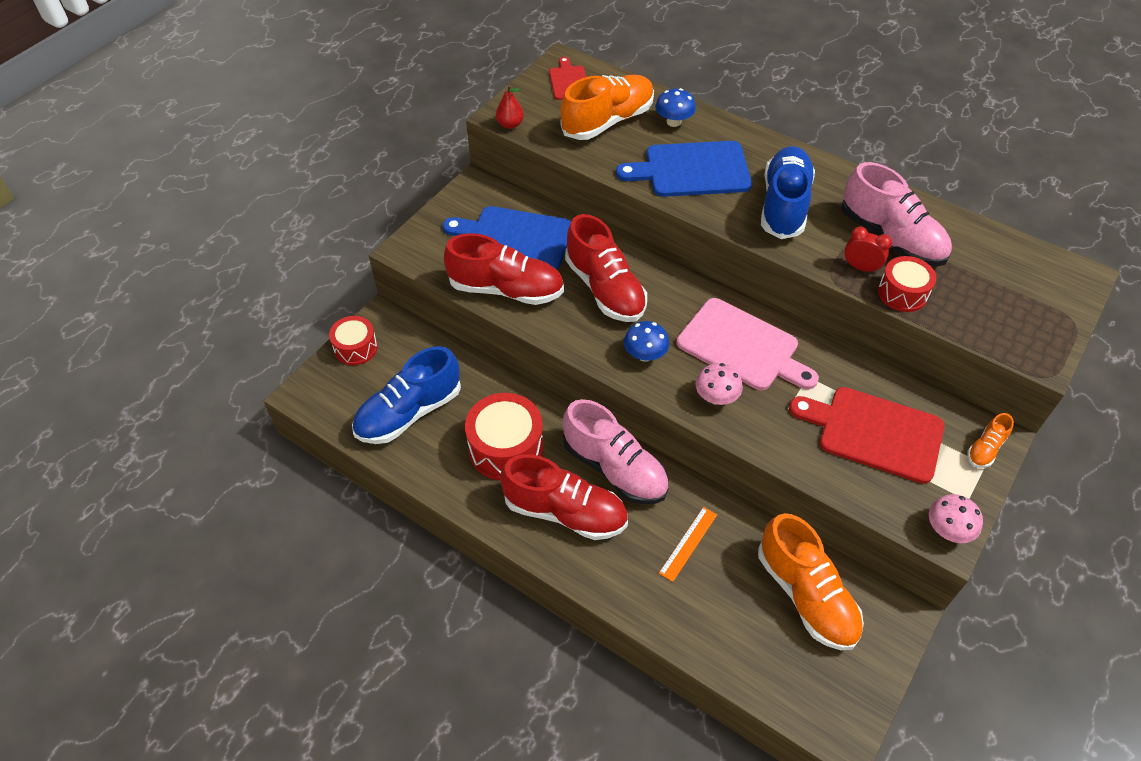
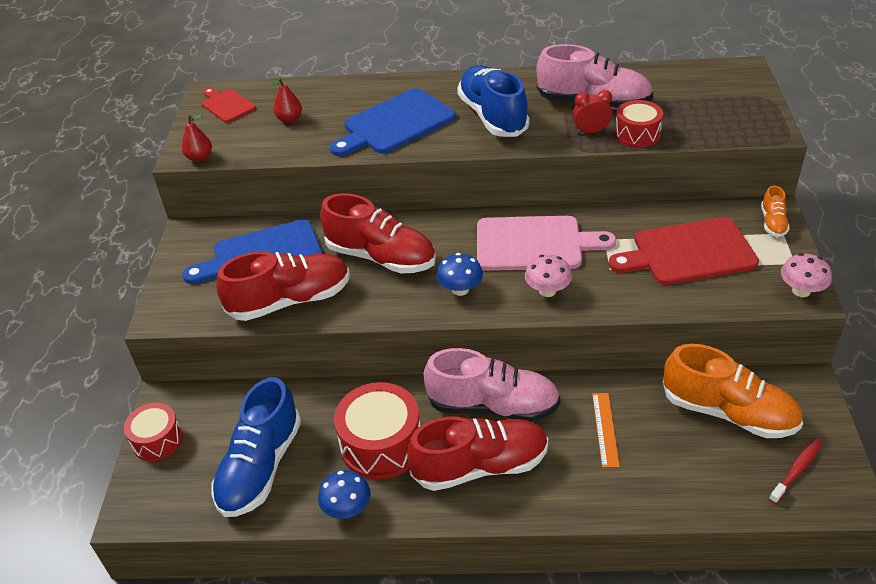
camera: 30 degrees left, 10 degrees down
(608, 121) = (289, 119): orange shoe -> red pear
(673, 122) = (348, 97): blue mushroom -> blue mushroom (347, 508)
(819, 681) = (796, 470): none -> red toothbrush

